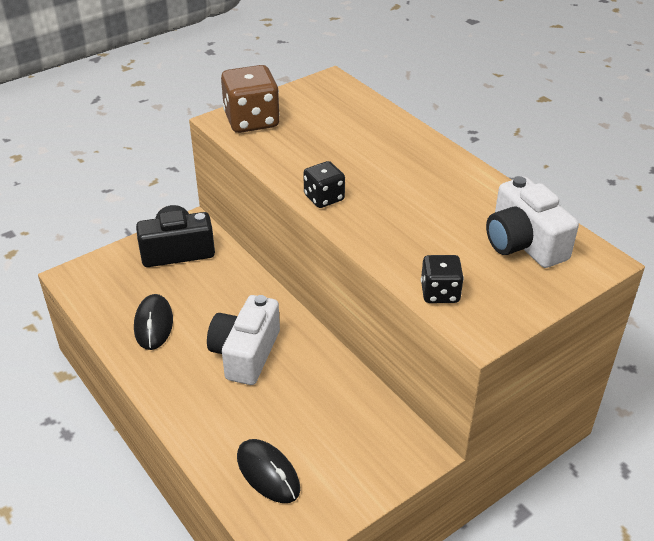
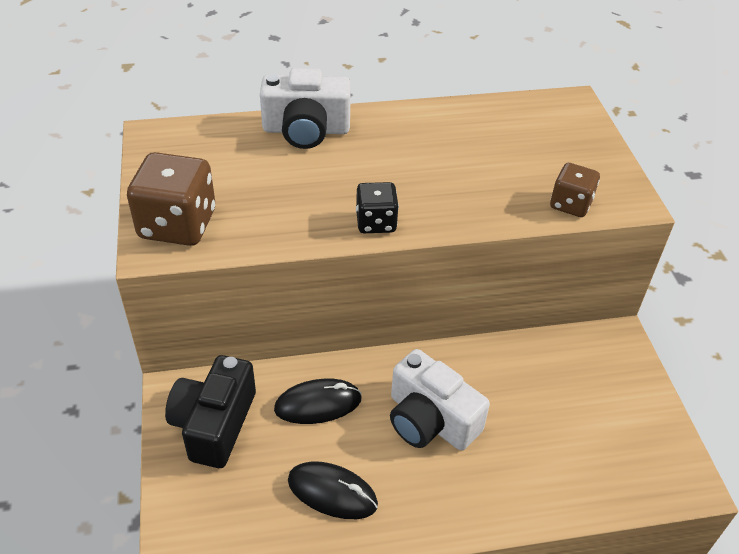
camera: 65 degrees left, 5 degrees up
(268, 473) = (603, 462): black mouse -> black mouse (318, 404)
(440, 293) = (570, 204): black dice -> brown dice
(523, 243) = (529, 129): white camera -> white camera (306, 130)

